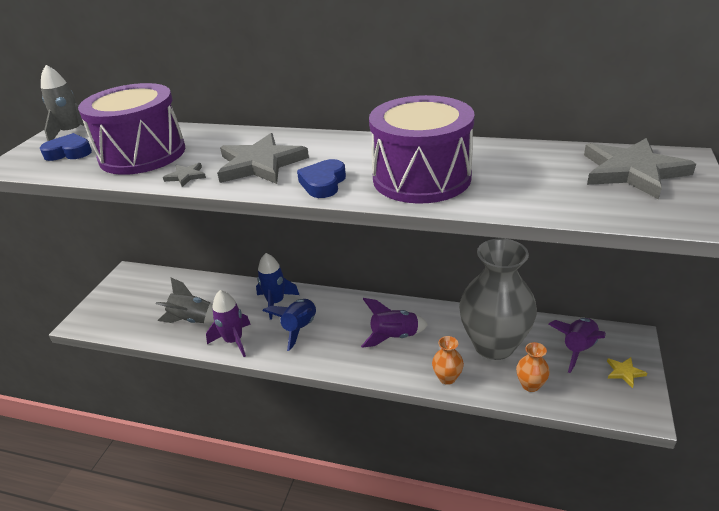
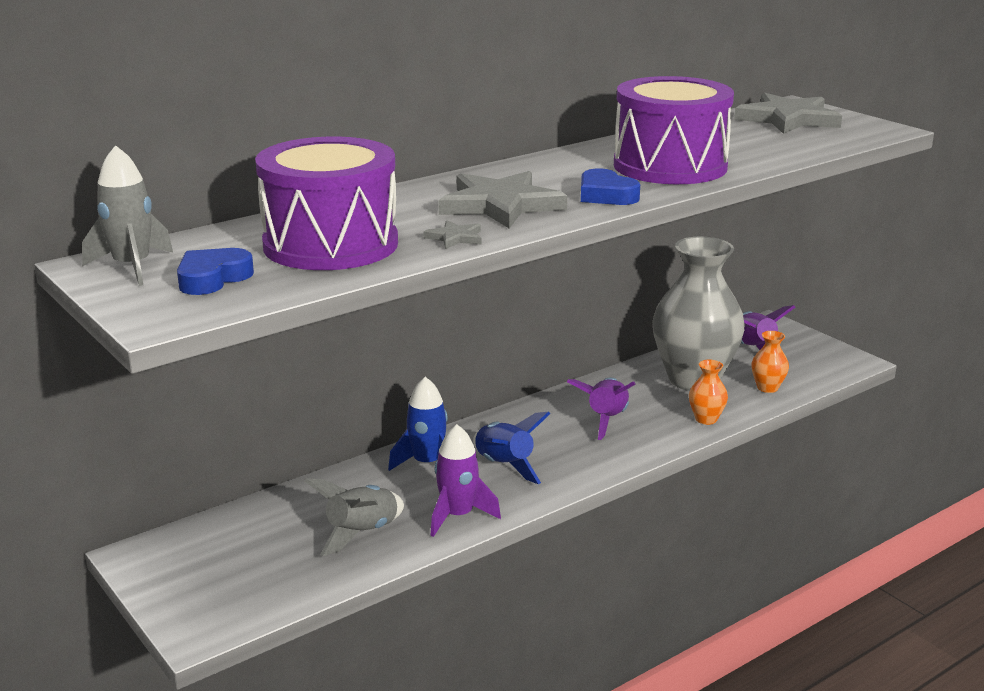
camera: 55 degrees left, 10 degrees down
(624, 372) = (804, 346): yellow star -> none

